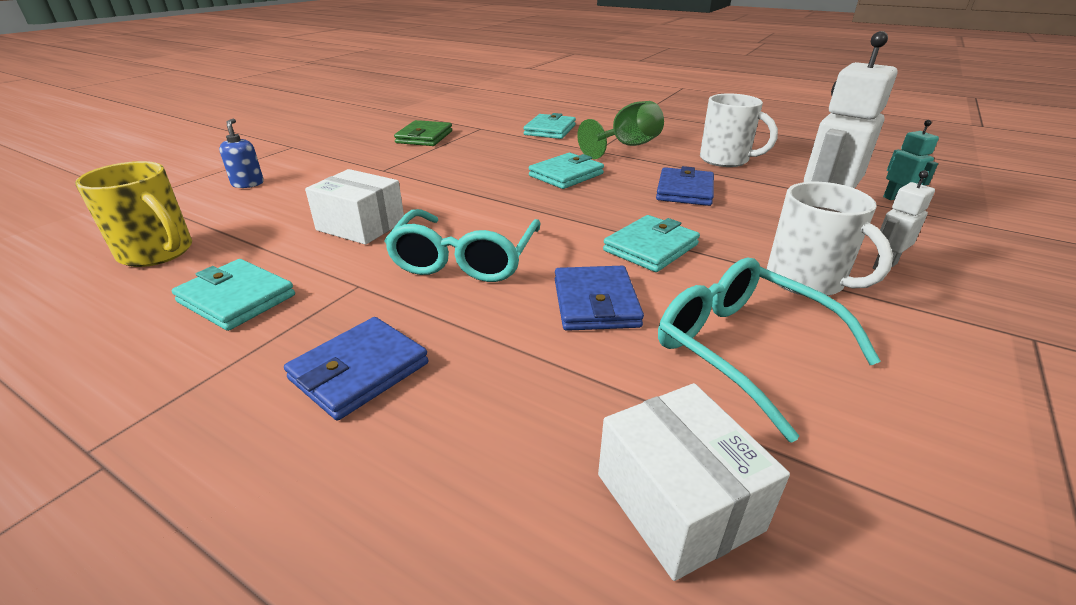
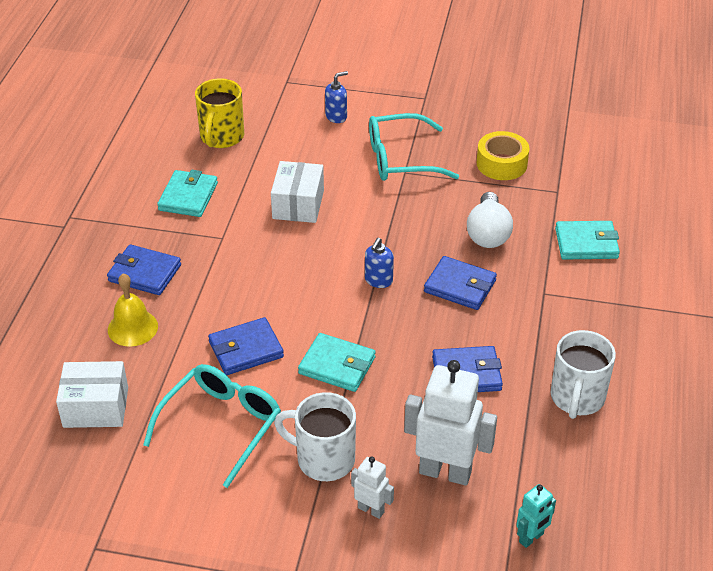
camera: 70 degrees right, 10 degrees up
(424, 137) = (501, 164): green wallet -> yellow tape
(465, 259) = (274, 273): turquoise glasses -> turquoise glasses (401, 159)
(484, 409) = (132, 328): none -> yellow bell
(506, 155) = (488, 233): none -> white light bulb
(529, 206) = (378, 280): none -> blue soap dispenser
(566, 175) = (460, 286): turquoise wallet -> blue wallet
(627, 146) = (571, 314): green goblet -> none
(678, 501) = (96, 407): white box -> white box turned 45 degrees clockwise
(807, 281) = (323, 459): white mug -> white mug turned 75 degrees clockwise

